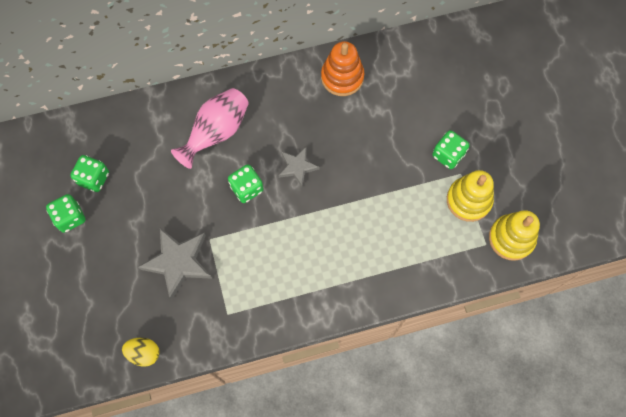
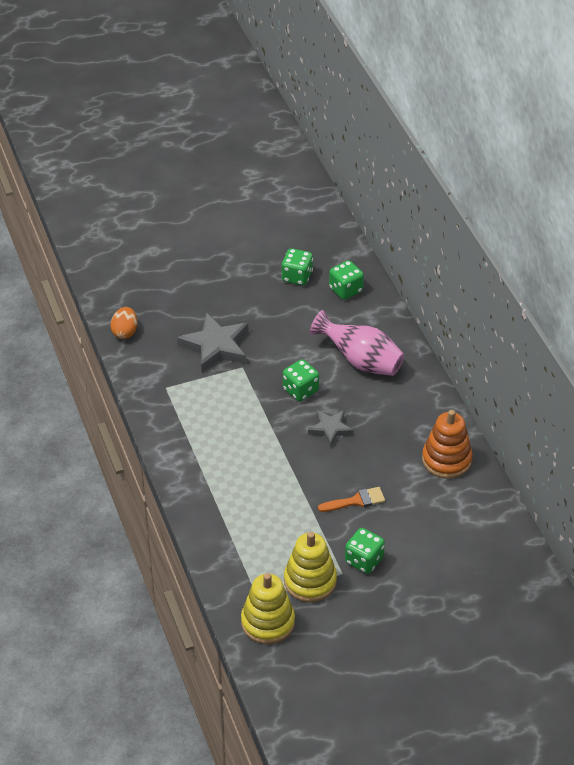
camera: 85 degrees right, 25 degrees down
(70, 217) = (254, 266): green dice -> green dice (345, 290)
(144, 353) = (125, 332): yellow egg -> orange egg
(383, 154) = (356, 501): none -> orange brush

